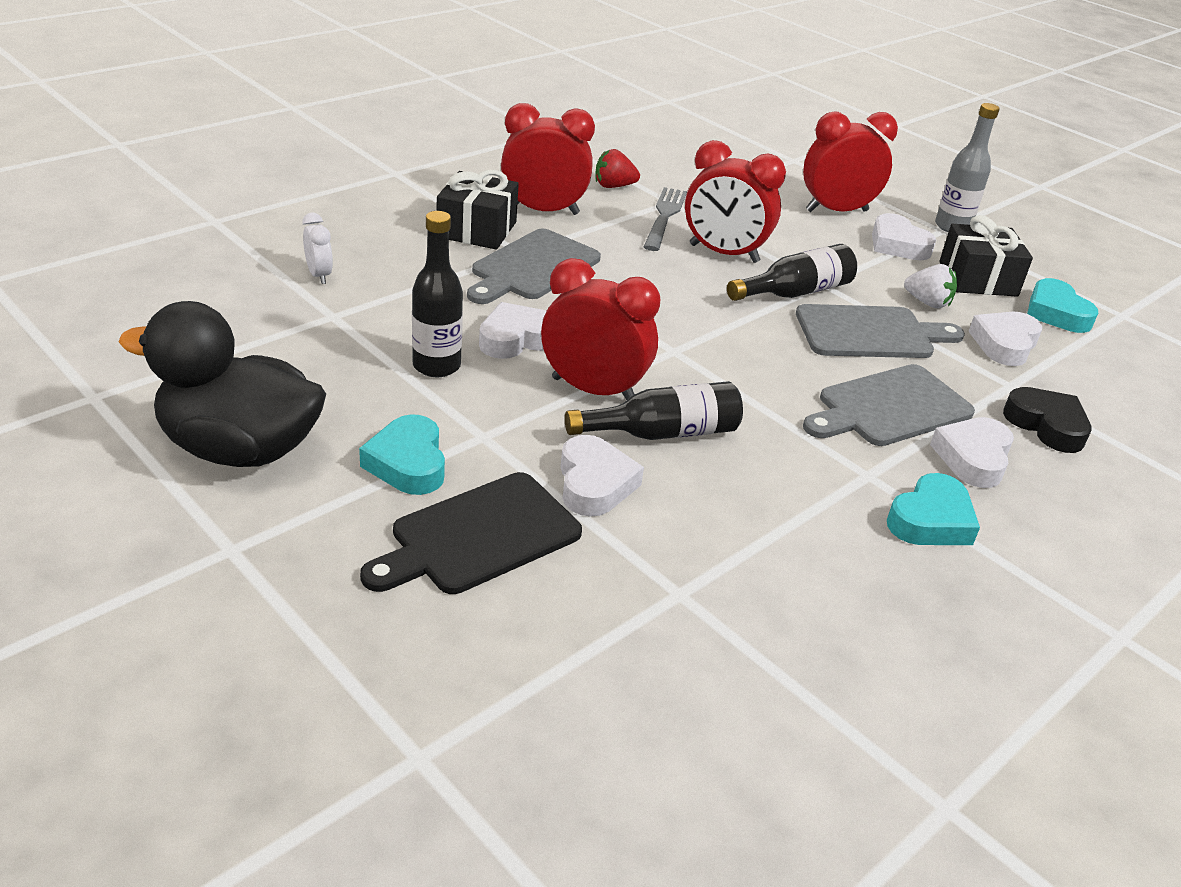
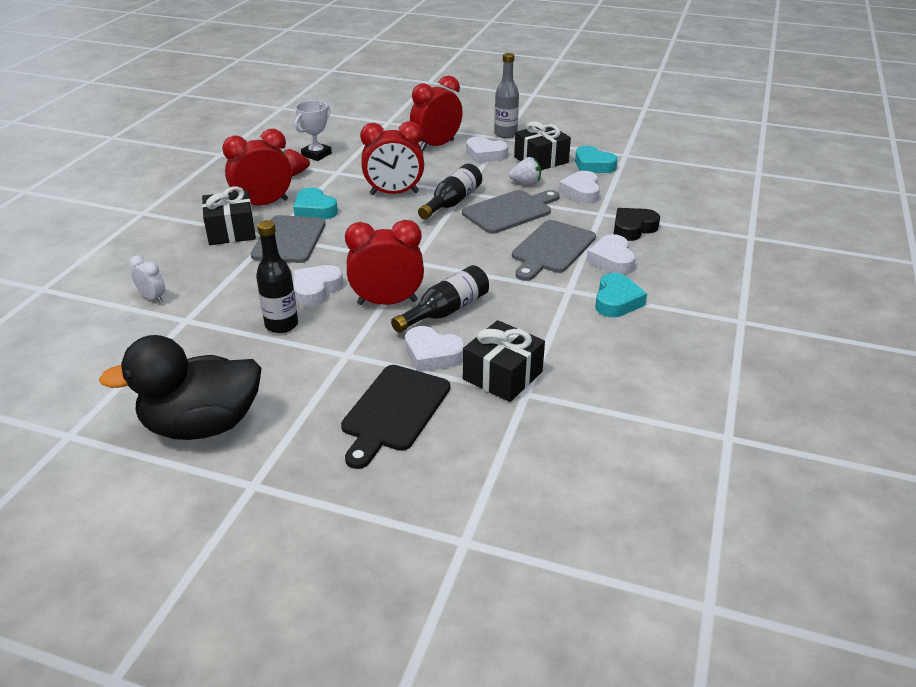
camera: 25 degrees left, 0 degrees up
(408, 463) = (316, 389): turquoise heart -> turquoise heart (314, 209)
(594, 484) = (432, 355): white heart -> white heart turned 150 degrees clockwise
(663, 171) = (316, 154): none -> white trophy
(664, 217) = (341, 183): grey fork -> none
(667, 554) = (502, 375): none -> black gift
(1046, 425) = (633, 228): black heart -> black heart turned 60 degrees counterclockwise

